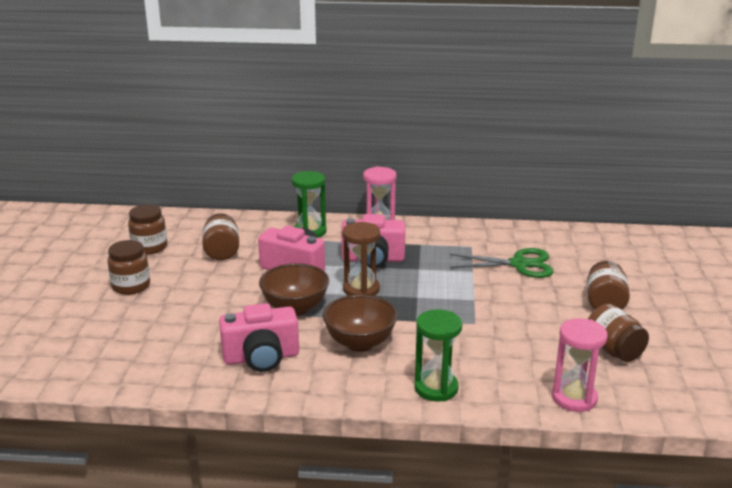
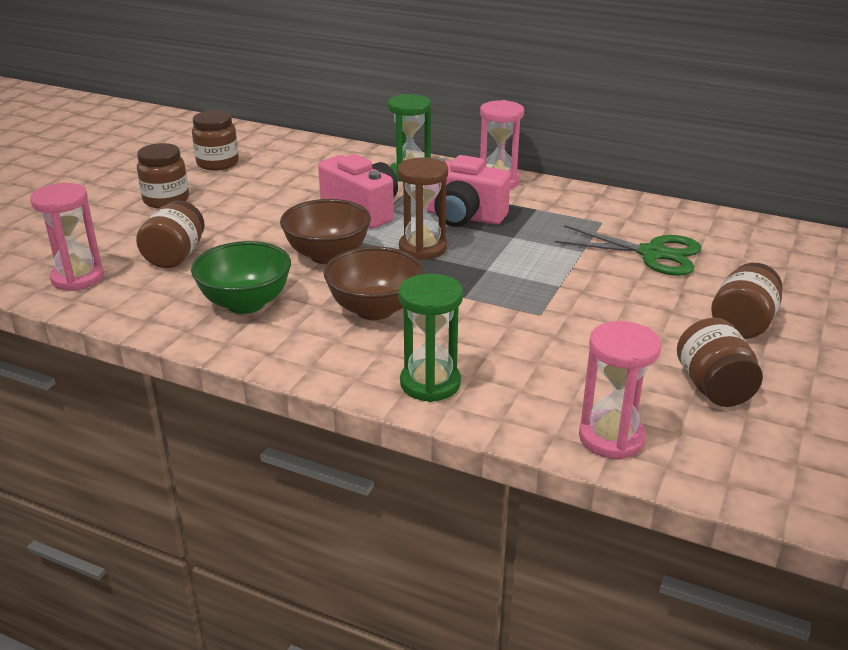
camera: 20 degrees right, 5 degrees up
(109, 365) = (78, 278): none -> pink hourglass
(222, 252) = (292, 180): brown jar -> brown jar (175, 256)
(261, 357) = (246, 303): pink camera -> green bowl

